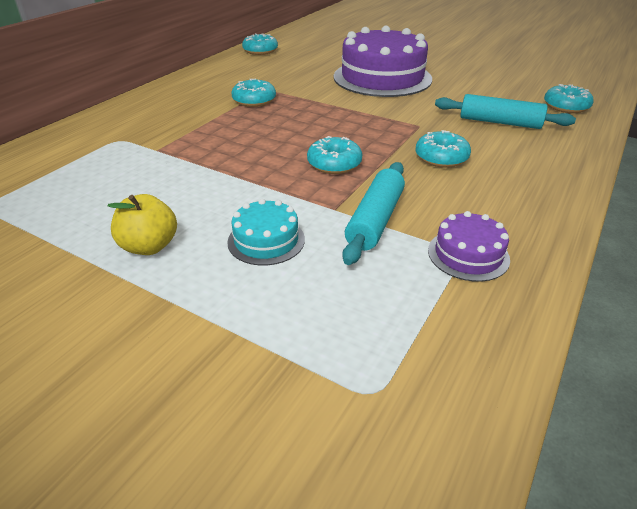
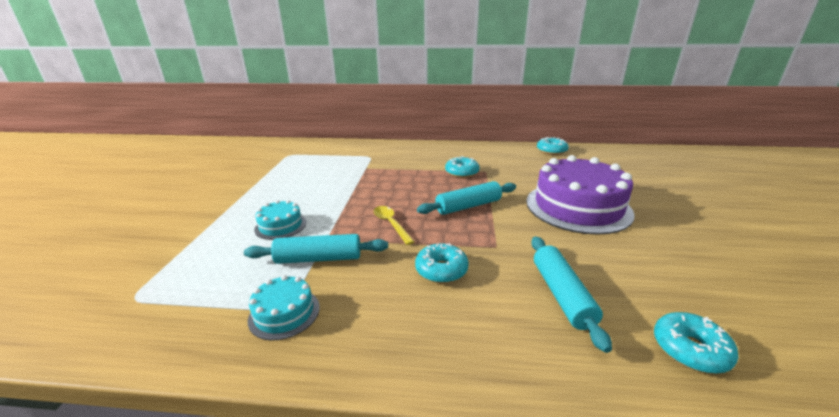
camera: 65 degrees right, 10 degrees down
(149, 246) = (266, 197): yellow apple -> none
(334, 164) = (391, 224): turquoise donut -> yellow spoon
(335, 117) = (468, 206): none -> turquoise rolling pin
(468, 254) = (284, 313): purple cake -> turquoise cake

